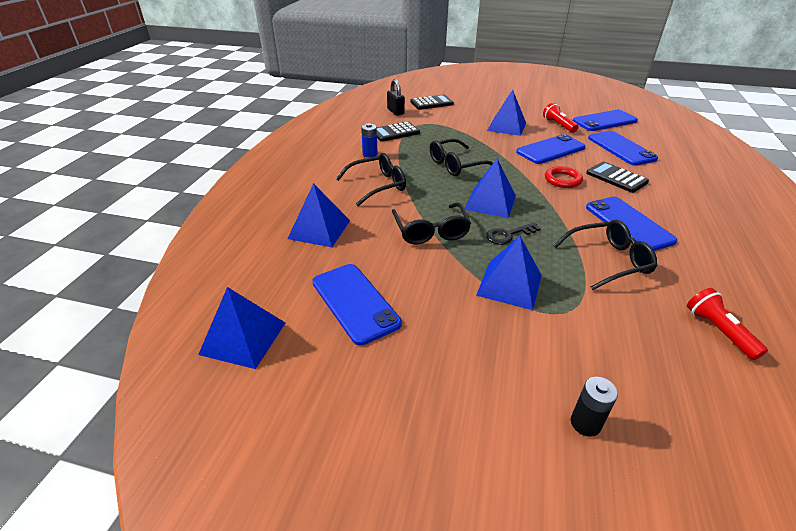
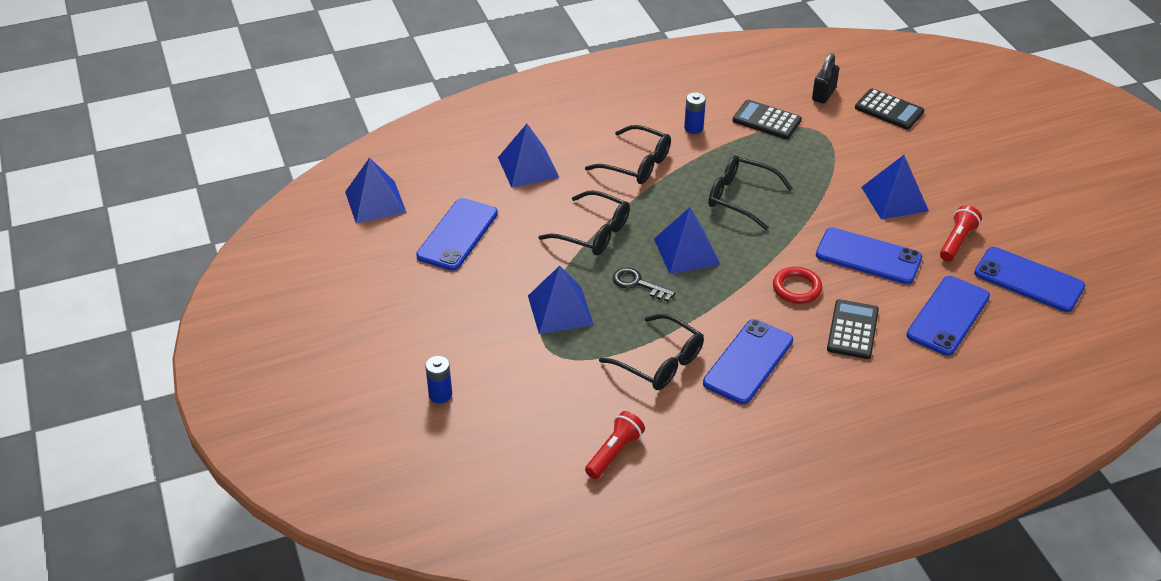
camera: 55 degrees right, 5 degrees up
(431, 231) = (593, 233): black glasses -> black glasses turned 105 degrees counterclockwise
(585, 423) = (440, 395): black battery -> blue battery

